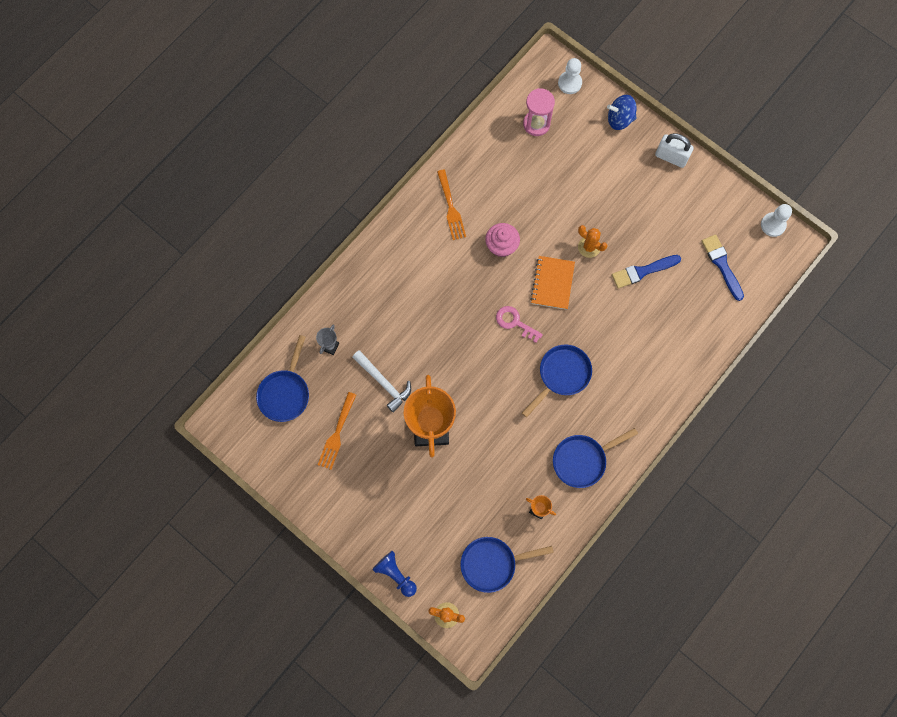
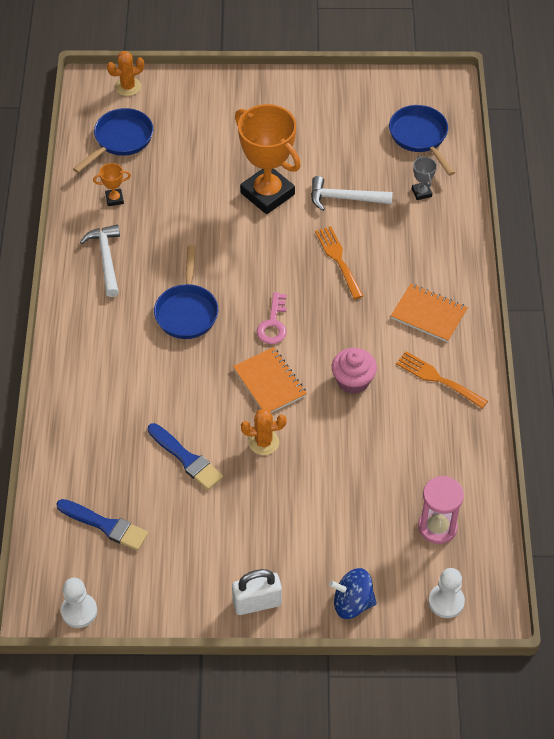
camera: 140 degrees right, 20 degrees down
(337, 433) = (345, 139): orange fork -> orange fork (338, 260)
(395, 574) = (196, 85): blue pawn -> none
(414, 254) = (429, 314): none -> orange notebook
(515, 322) = (273, 324): pink key -> pink key turned 105 degrees clockwise
(582, 460) = (106, 259): blue pan -> white hammer
(620, 119) = (352, 603): blue spinning top -> blue spinning top turned 135 degrees counterclockwise
(643, 271) = (186, 458): blue brush -> blue brush turned 105 degrees clockwise

